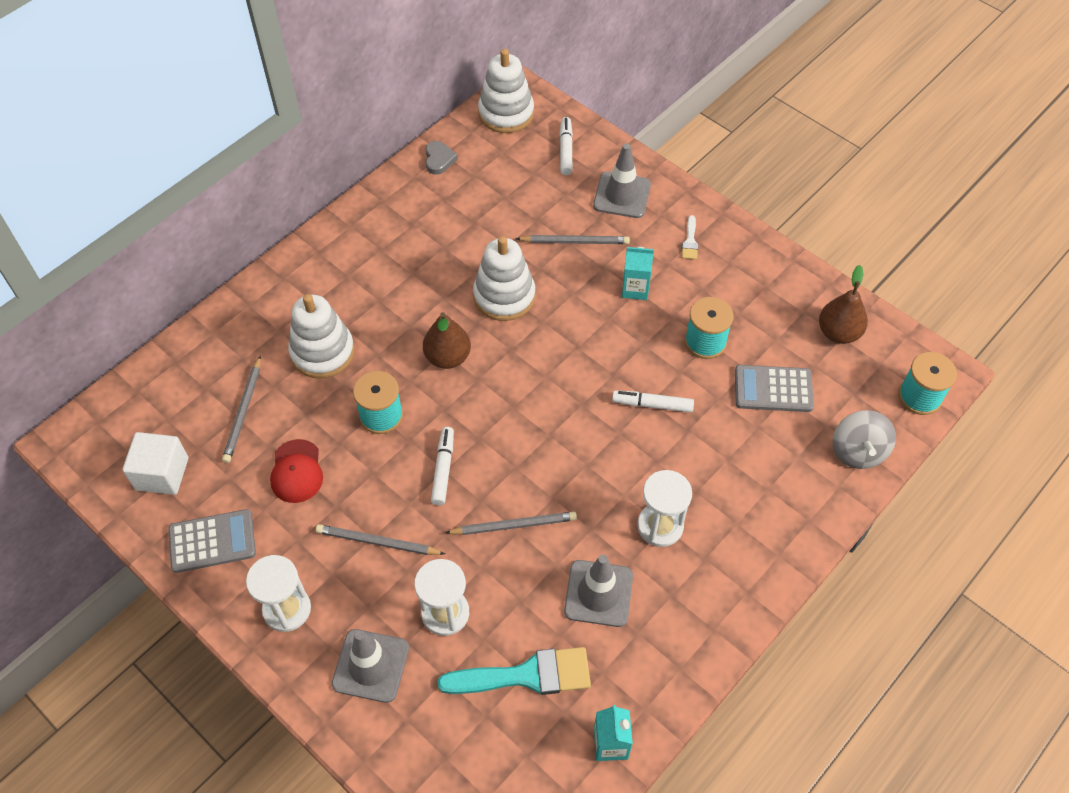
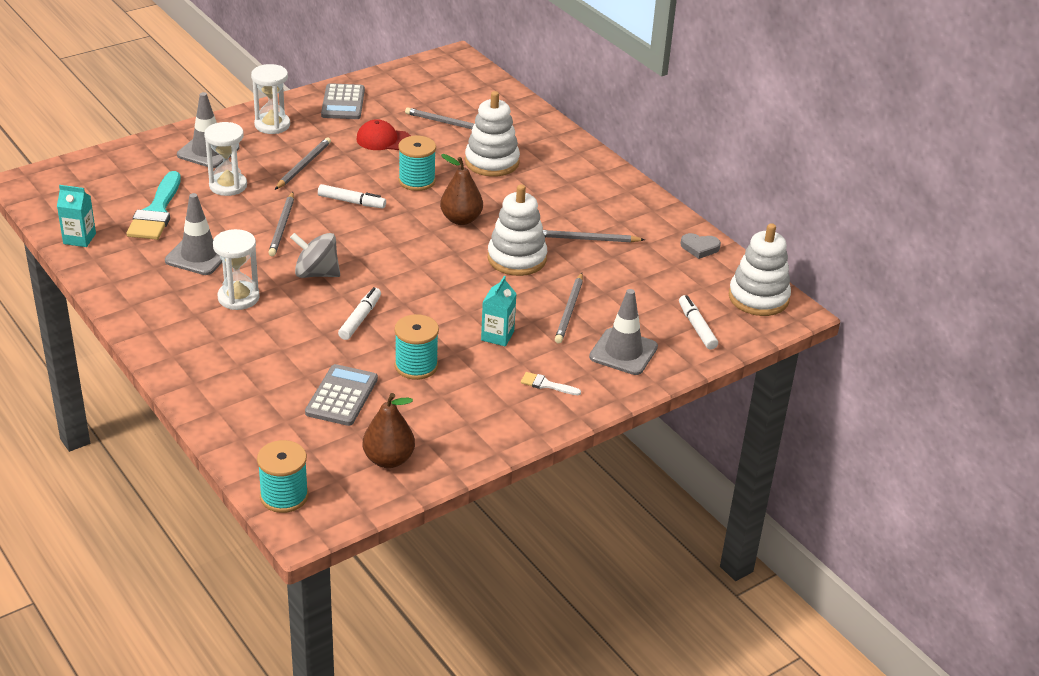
camera: 100 degrees right, 20 degrees down
(162, 474) = (410, 89): white cube -> none
(451, 246) = (587, 239): none -> grey pencil
(566, 150) = (697, 327): white marker -> white marker turned 120 degrees counterclockwise
(858, 451) = (245, 433): grey spinning top -> grey spinning top (316, 273)

